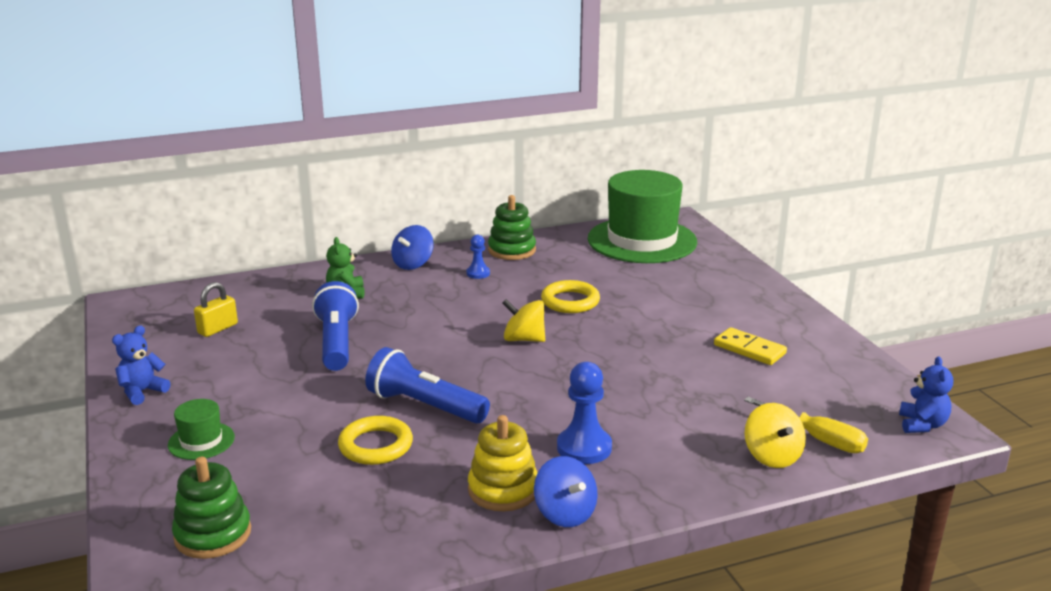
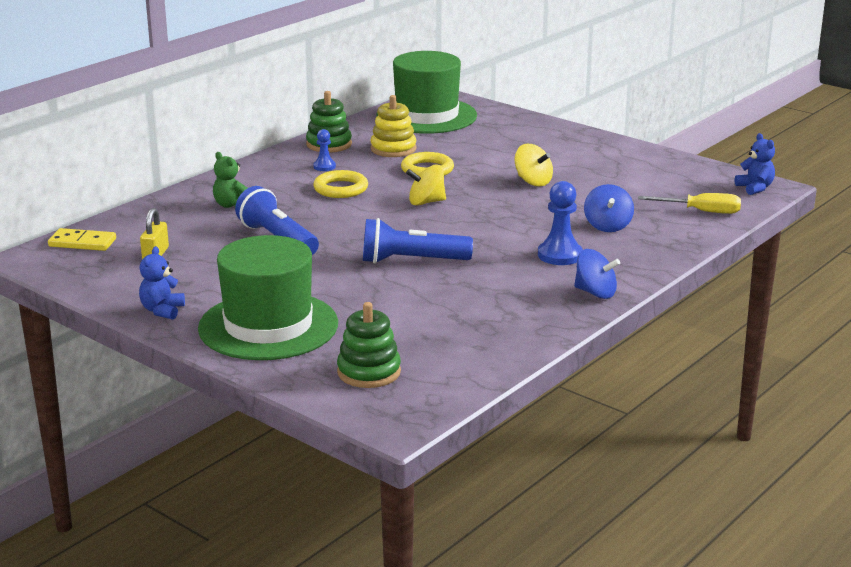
camera: 30 degrees left, 0 degrees up
(201, 441) = (268, 326): green hat -> green hat, size x2.37
(376, 445) = (410, 293): yellow ring -> yellow ring (340, 189)
(413, 264) = (257, 172): blue spinning top -> blue spinning top (607, 226)
(503, 490) = (537, 292): yellow stacking toy -> yellow stacking toy (393, 149)
(749, 349) = (597, 171): yellow domino -> yellow domino (82, 243)
(772, 456) = (685, 228): yellow spinning top -> yellow spinning top (533, 182)

